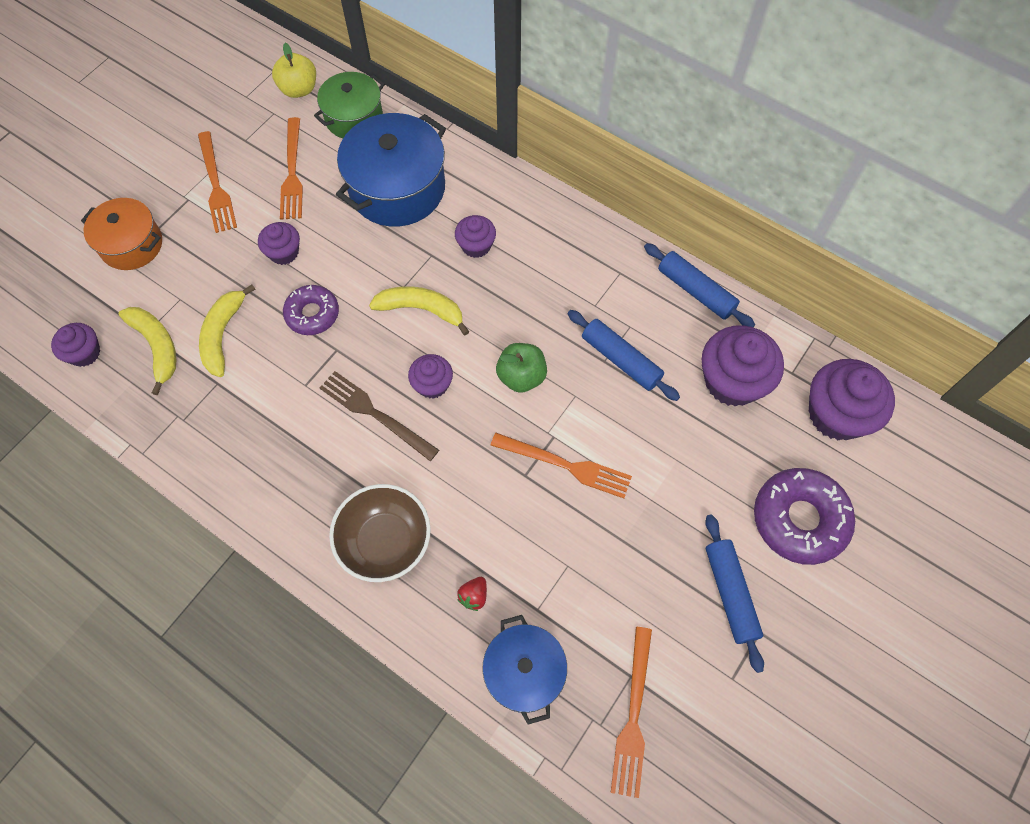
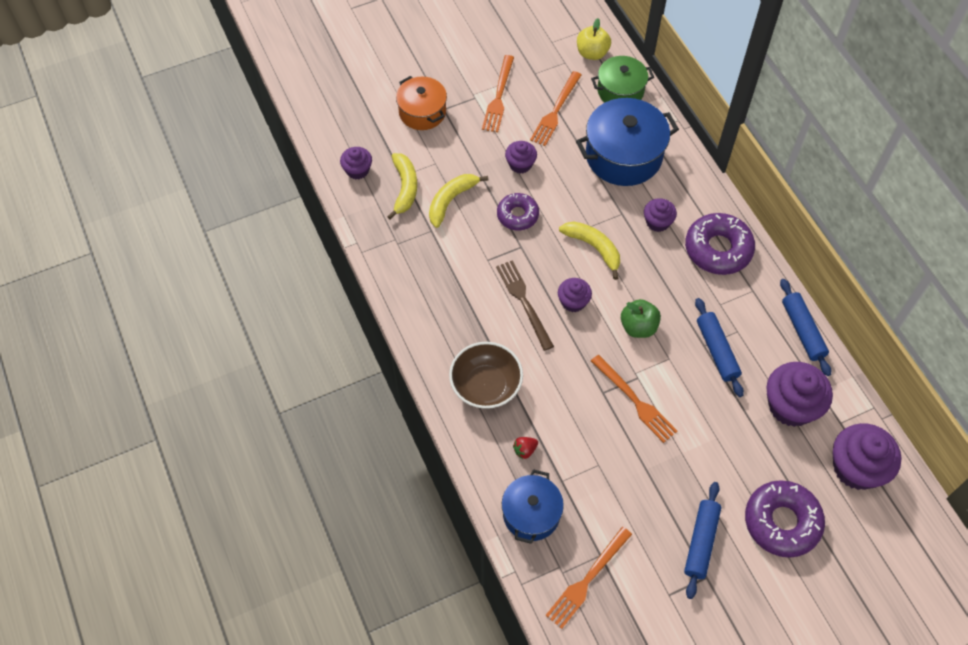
camera: 30 degrees right, 5 degrees down
(557, 245) = (718, 249): none -> purple donut

